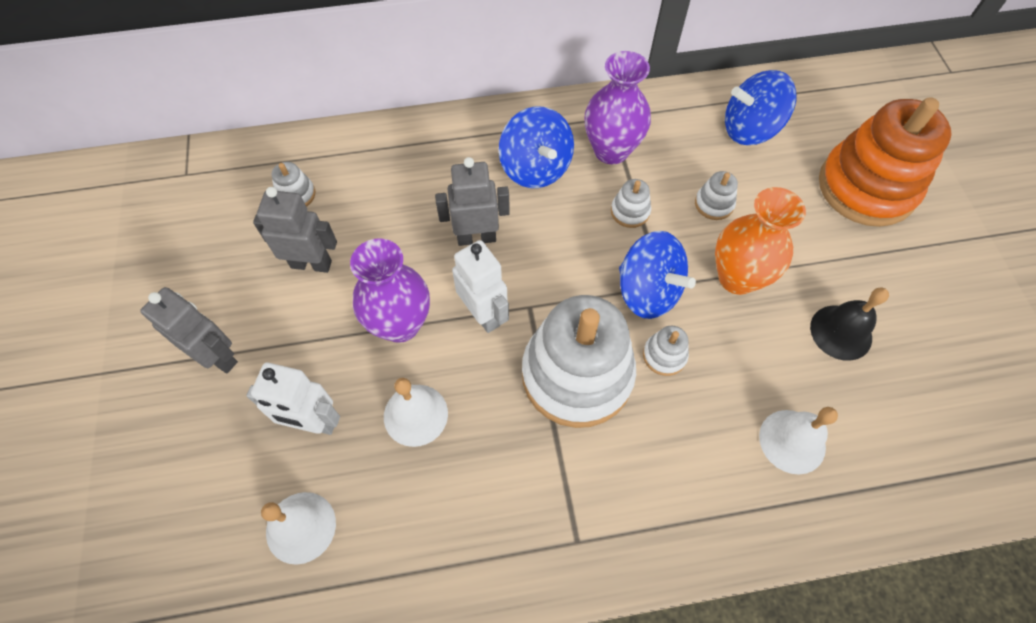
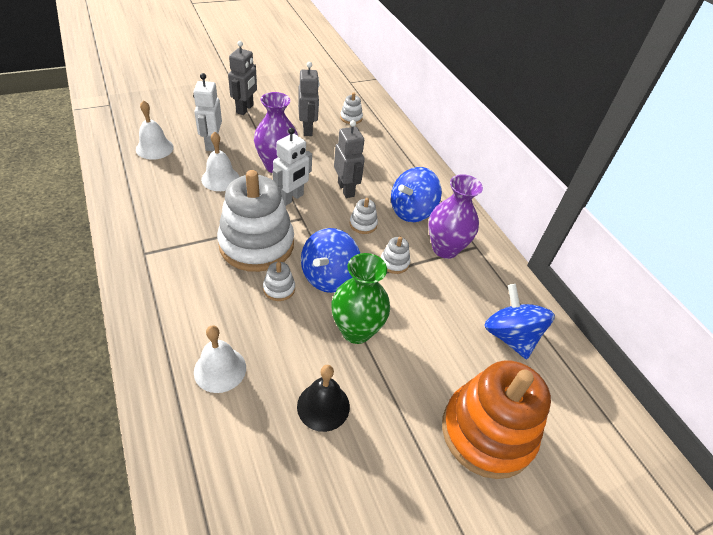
camera: 70 degrees right, 15 degrees down
(714, 204) = (421, 313): white stacking toy -> white stacking toy (363, 224)
(737, 277) = (356, 330): orange vase -> green vase

